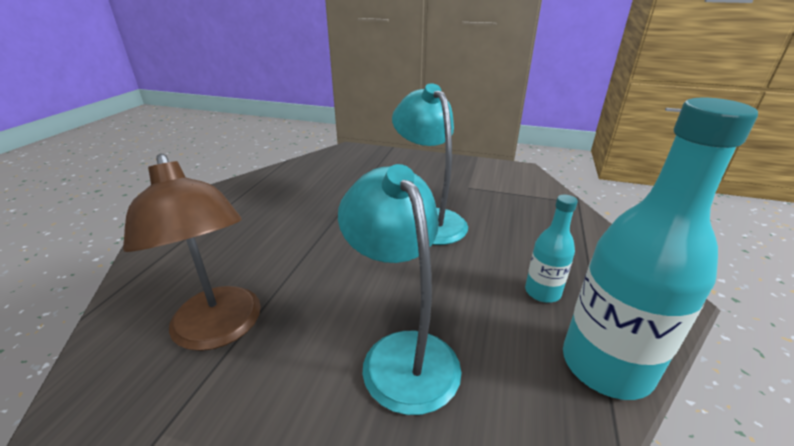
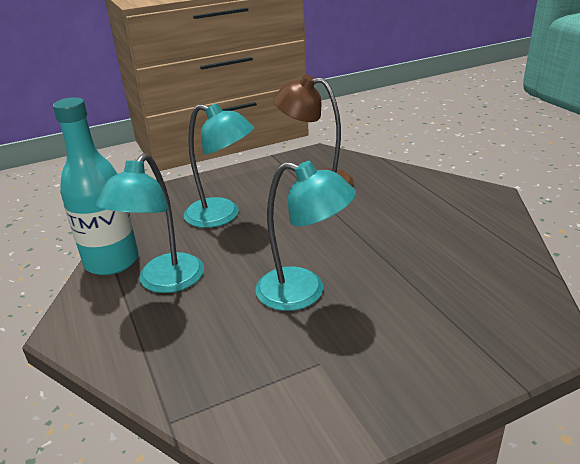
camera: 140 degrees right, 0 degrees up
(542, 292) = (164, 282): turquoise bottle -> turquoise lamp

